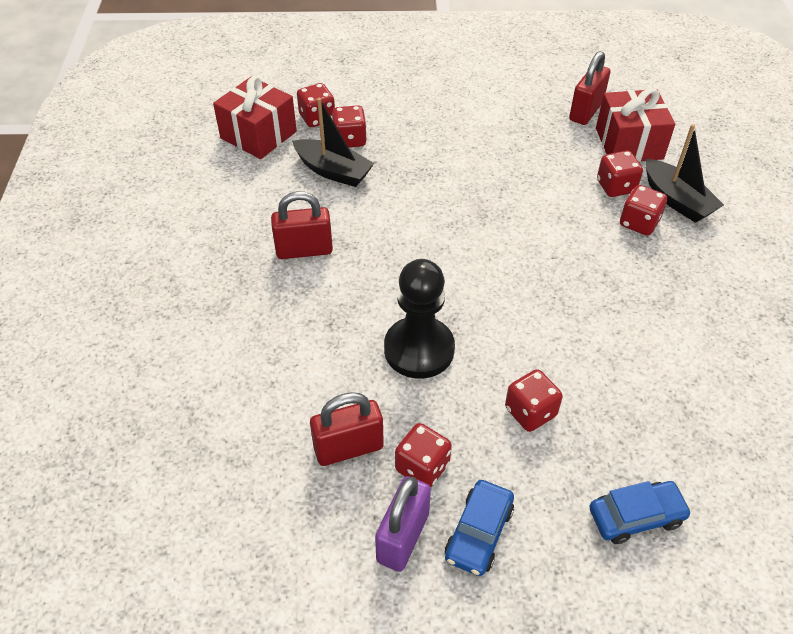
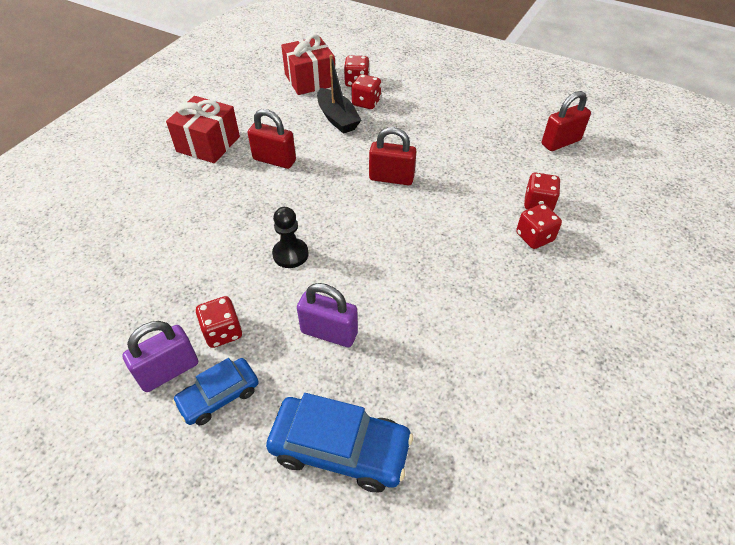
camera: 30 degrees right, 0 degrees up
(348, 448) = (188, 296): red padlock -> red padlock (391, 178)
(419, 349) = (290, 254): black pawn -> black pawn, size x0.63
(530, 412) = (329, 333): red dice -> purple padlock
(629, 143) = (577, 177): red gift -> red gift (208, 144)
(636, 516) = (340, 449): blue car -> blue car, size x1.60
(677, 200) = (582, 233): black boat -> none

